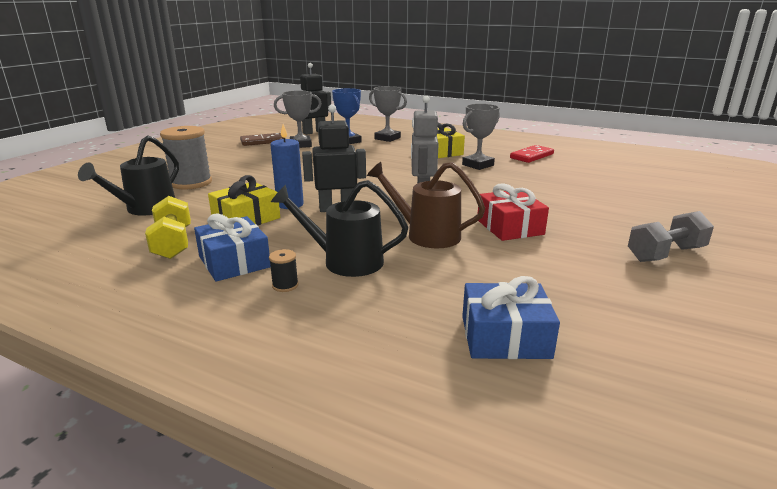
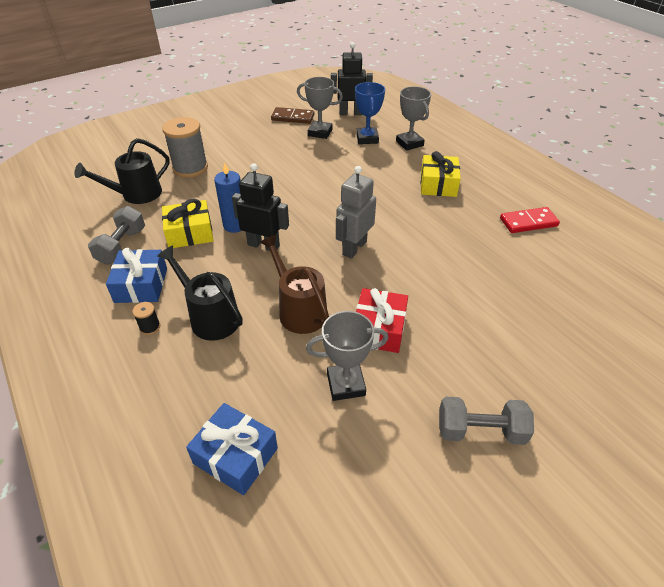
camera: 30 degrees right, 20 degrees up
(173, 243) = (122, 246): yellow dumbbell -> grey dumbbell
(478, 165) = (452, 220): grey trophy -> grey trophy (346, 384)

